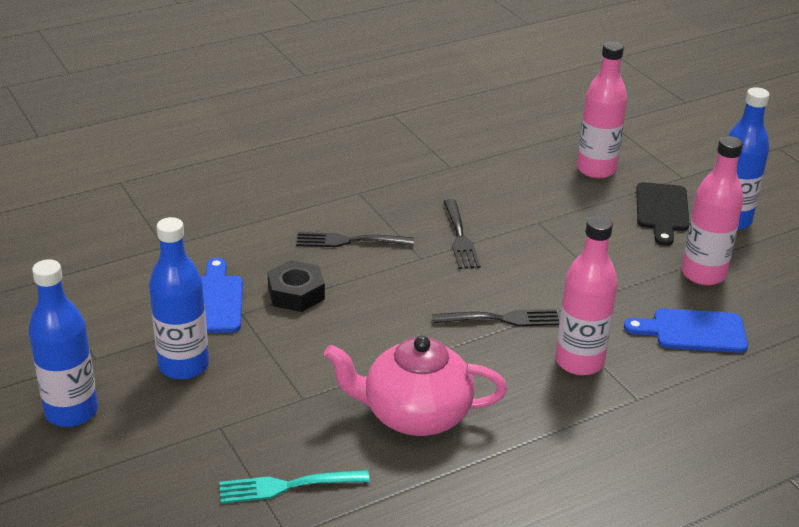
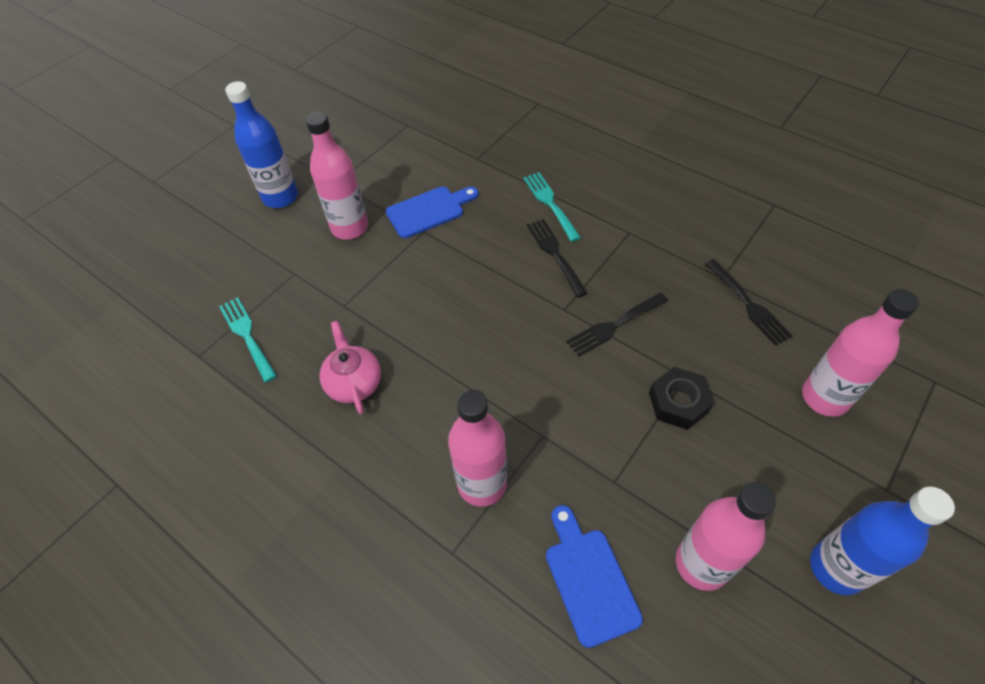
camera: 70 degrees right, 20 degrees up
(184, 366) = (350, 227): blue bottle -> pink bottle
(279, 222) = (550, 203): none -> turquoise fork
(296, 293) = (465, 251): black nut -> black nut (678, 402)
(415, 415) = (354, 383): pink teapot -> pink teapot, size x0.64
(502, 319) = (511, 400): black fork -> black fork (748, 304)
(662, 210) = (797, 486): black cutting board -> none

